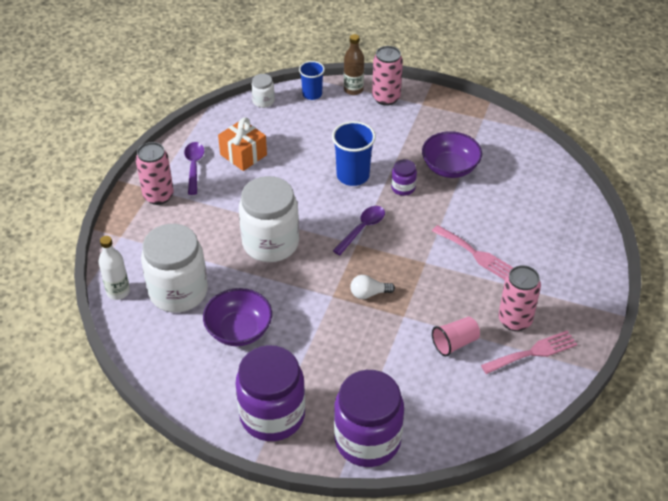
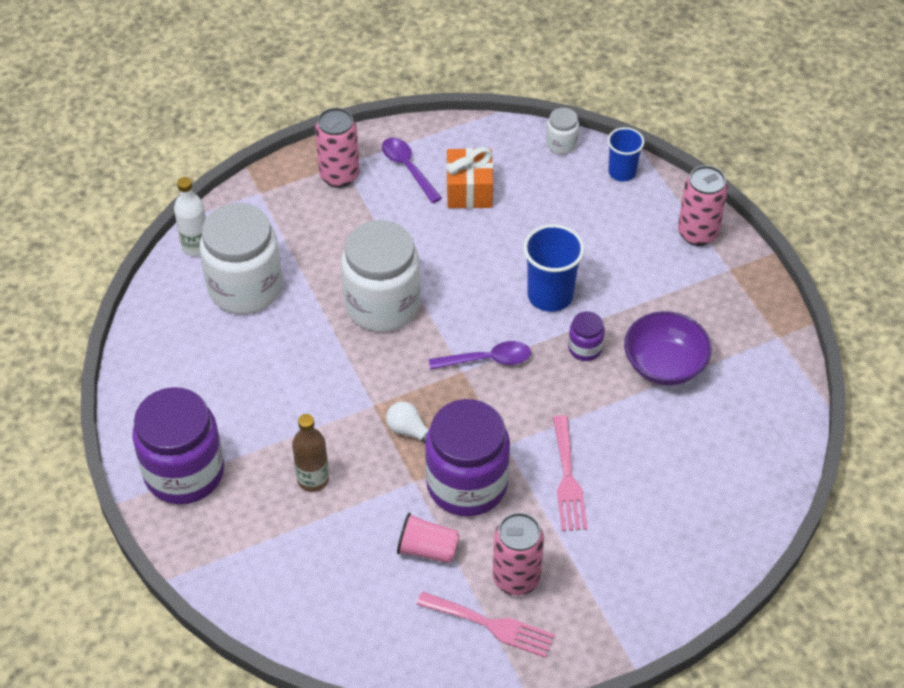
camera: 45 degrees right, 5 degrees up
(194, 166) = (408, 168): purple spoon -> purple spoon turned 75 degrees counterclockwise
(239, 330) = (251, 369): purple bowl -> none
(353, 90) = (673, 198): brown bottle -> brown bottle (313, 479)
(367, 440) = (234, 567): purple jar -> purple jar (467, 484)

